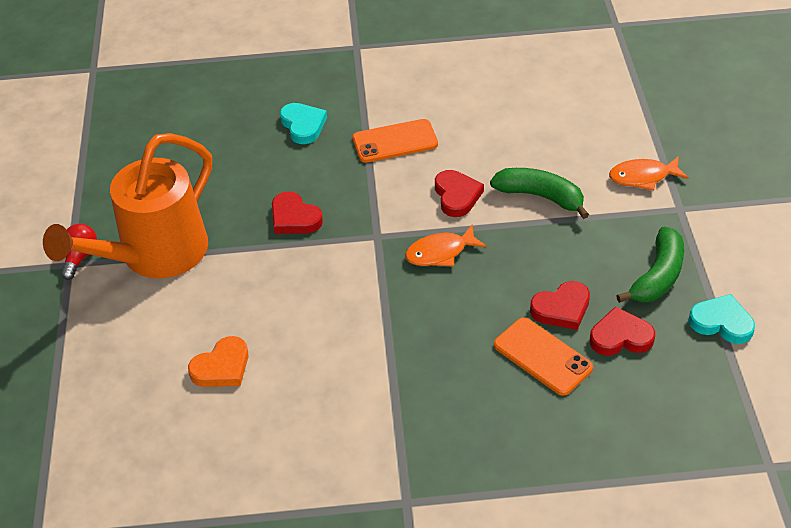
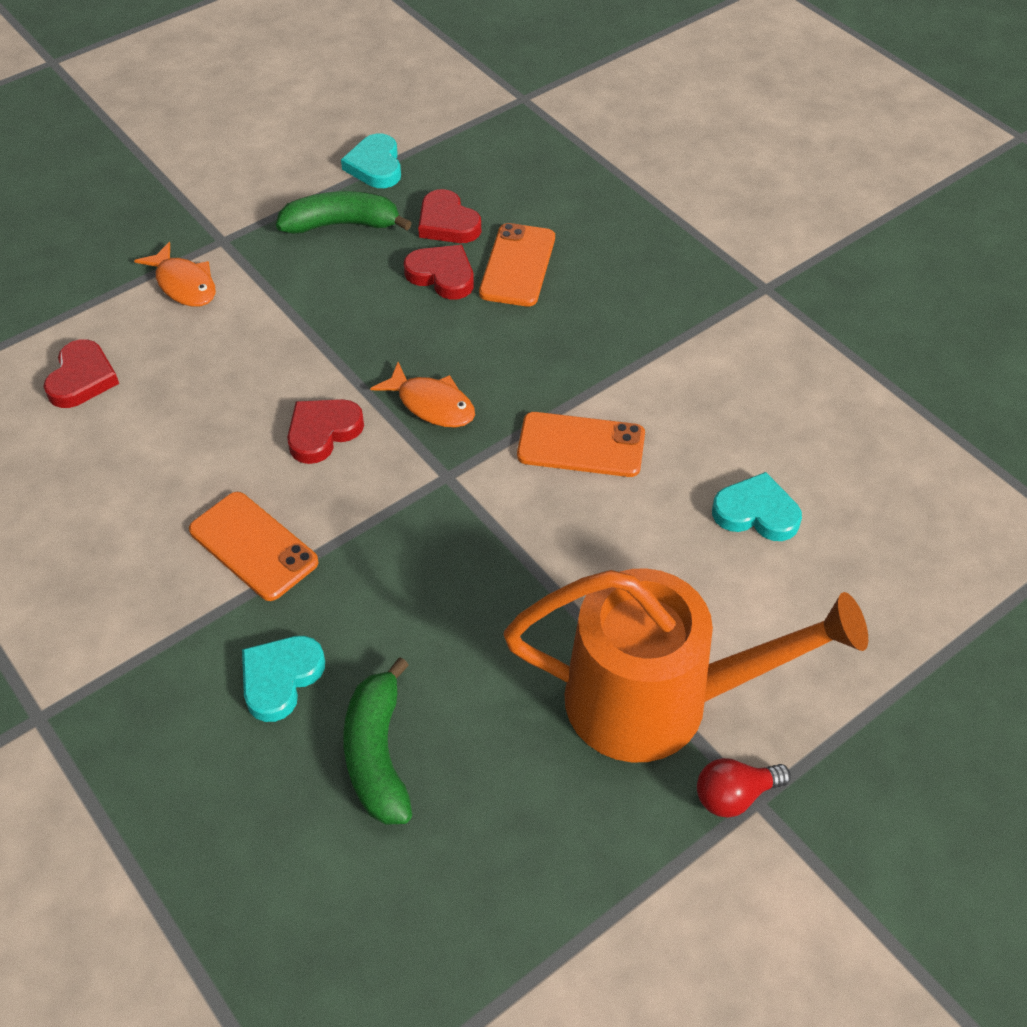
camera: 125 degrees left, 5 degrees up
(222, 367) = (756, 513): orange heart -> turquoise heart
(294, 218) = (476, 579): red heart -> red heart (82, 378)
(347, 308) = (581, 445): none -> orange phone
(540, 196) = (274, 356): green banana -> green banana (377, 755)

